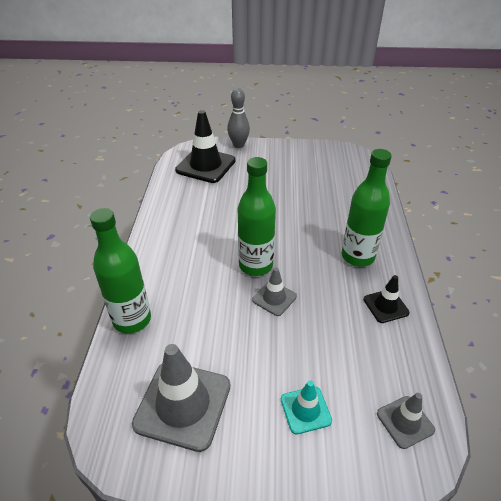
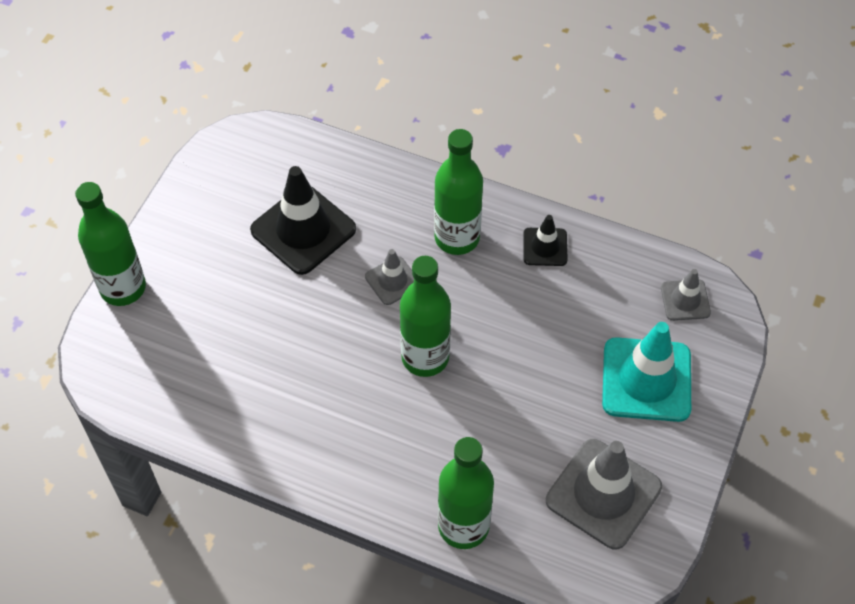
camera: 70 degrees left, 15 degrees up
(205, 165) = (159, 355): black traffic cone -> black traffic cone (303, 230)
(238, 145) = (123, 288): grey bowling pin -> green bottle
(274, 298) = (489, 356): grey traffic cone -> grey traffic cone (392, 281)
(305, 410) = (646, 380): turquoise traffic cone -> turquoise traffic cone, size x1.89

